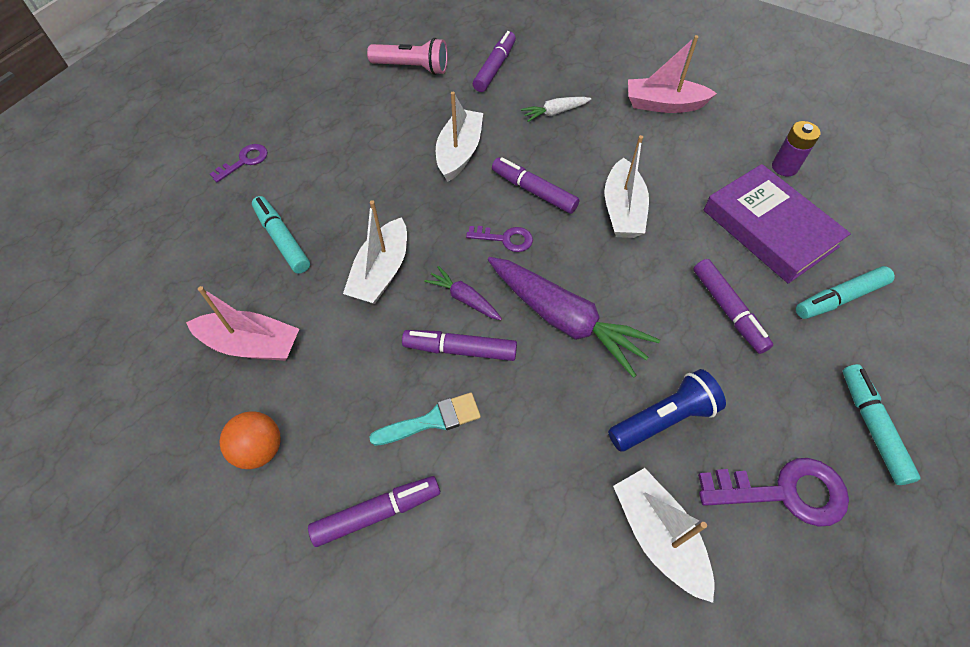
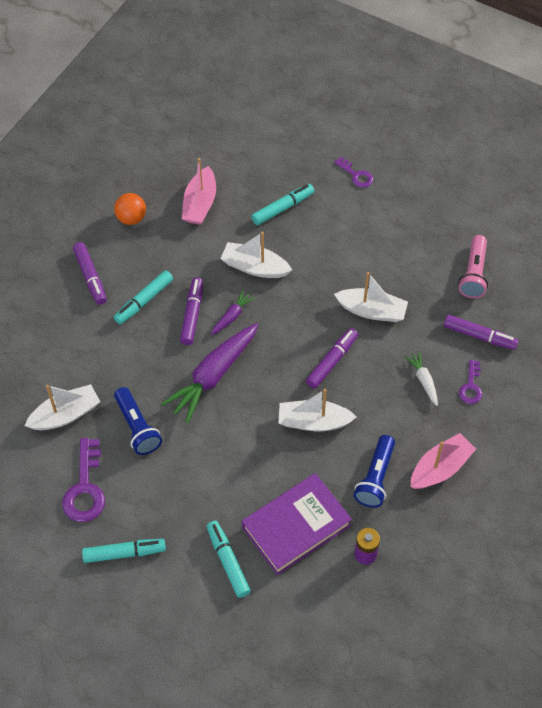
camera: 90 degrees right, 0 degrees up
(432, 420) = (144, 301): turquoise brush -> turquoise marker
(505, 239) = (284, 341): purple key -> purple key (471, 386)
(663, 104) = (440, 468): pink boat -> pink boat turned 45 degrees clockwise
(687, 156) = (375, 478): none -> blue flashlight
(728, 310) = (219, 481): purple marker -> none

